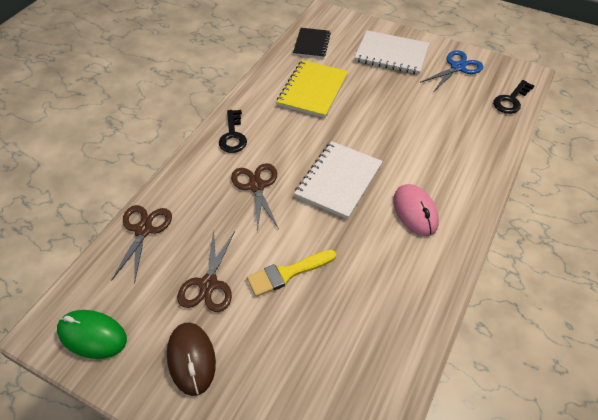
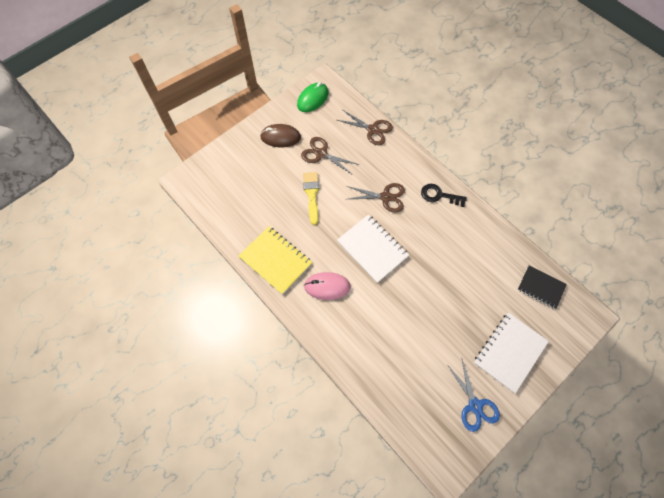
camera: 110 degrees right, 15 degrees up
(313, 90) = (475, 266): yellow notebook -> yellow notebook (275, 260)
(511, 100) = (416, 430): black key -> none

